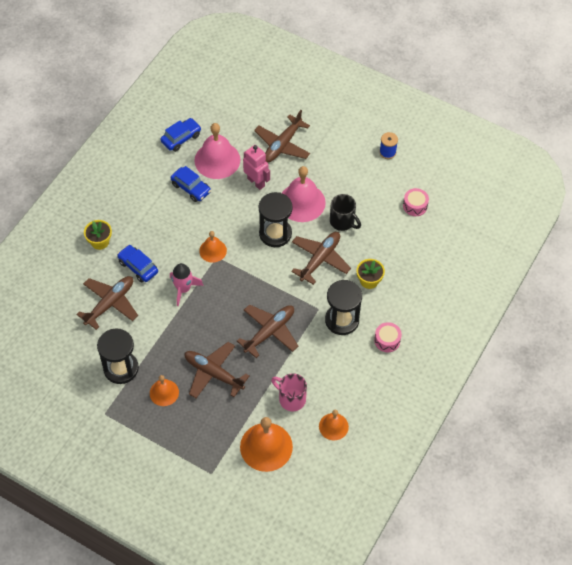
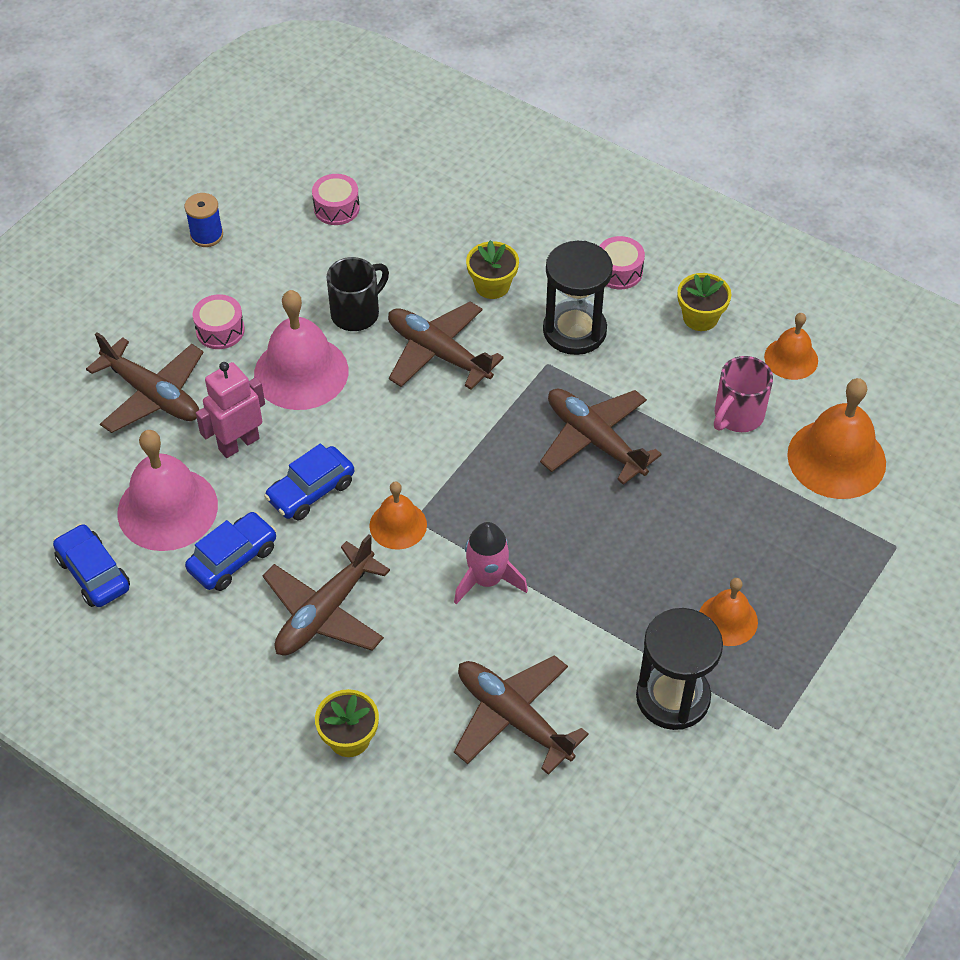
camera: 85 degrees left, 5 degrees down
(138, 267) = (424, 662): blue car -> blue car (311, 491)
(213, 373) = (684, 534): brown plane -> brown plane (325, 612)
(275, 233) = (370, 419): black hourglass -> none
(325, 166) = (220, 330): none -> pink drum
(358, 381) = (700, 317): none -> yellow flower pot

